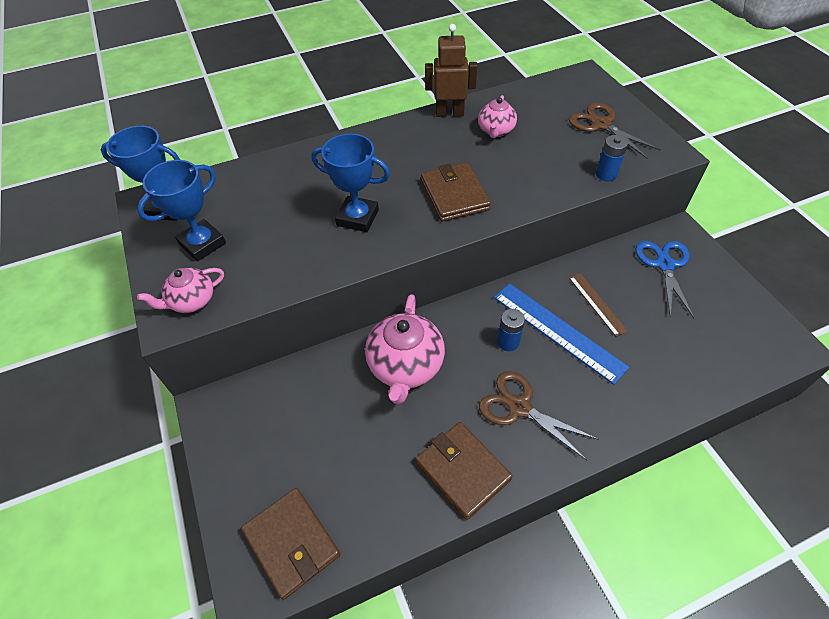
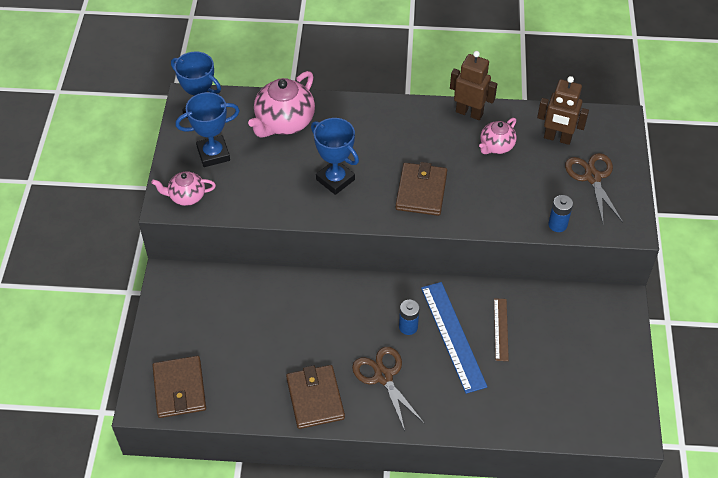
camera: 25 degrees right, 0 degrees up
(405, 366) = (320, 310): pink teapot -> pink teapot (284, 123)
(544, 106) = (557, 138): none -> brown robot
(664, 265) = (584, 323): blue scissors -> none

